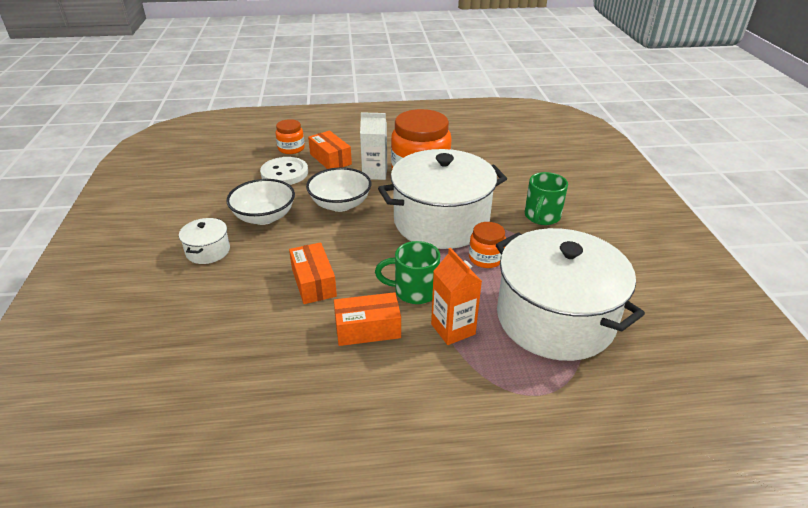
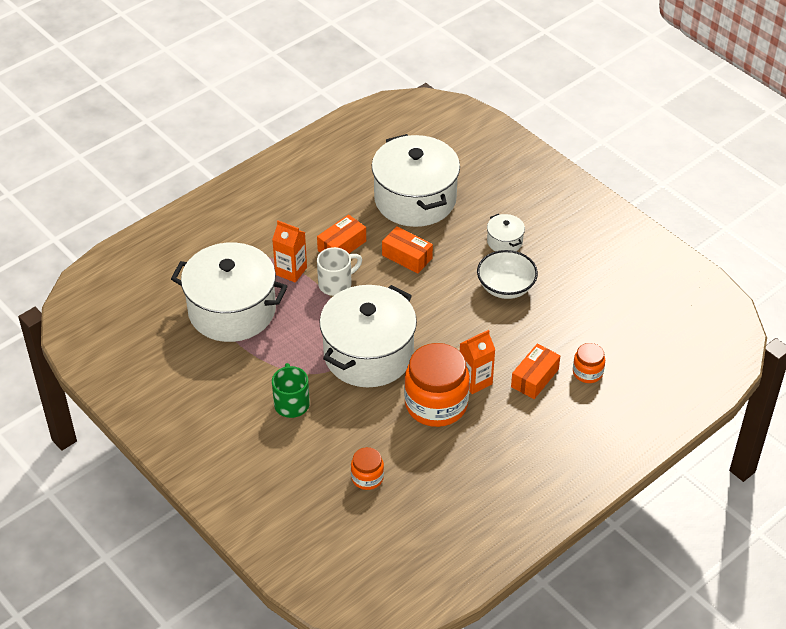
camera: 145 degrees right, 10 degrees up
(223, 341) = (415, 199): none -> white pot
(284, 173) = (551, 338): white button -> none
(330, 159) = (535, 378): orange box -> orange box turned 75 degrees counterclockwise
(340, 204) = (464, 330): white bowl -> none
(375, 173) = (475, 381): white carton -> orange carton
(414, 291) = (336, 284): green mug -> white mug
(486, 258) = (308, 335): orange jar -> orange jar (367, 477)

